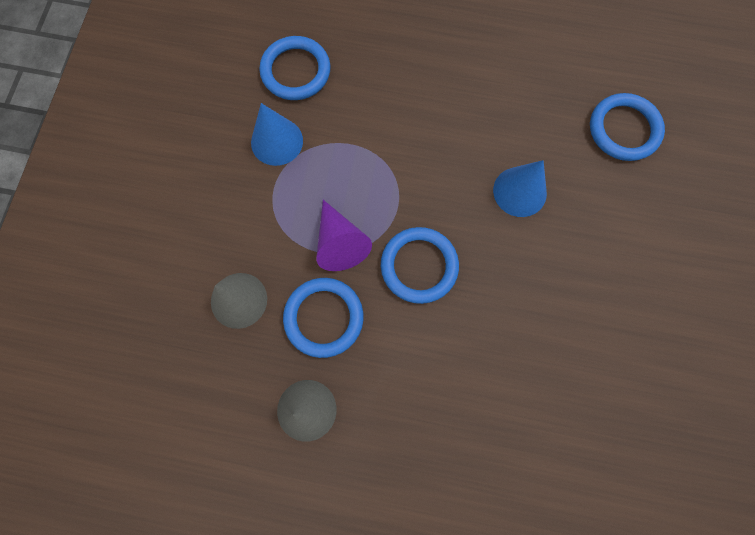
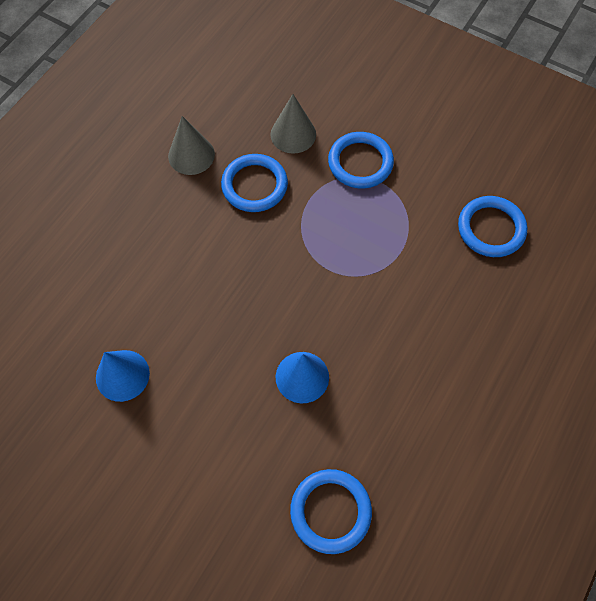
camera: 110 degrees right, 10 degrees down
(277, 141) = (423, 195): blue cone -> blue cone (122, 375)
(340, 243) = (311, 214): purple cone -> none
(419, 266) = (267, 267): blue ring -> blue ring (360, 162)

